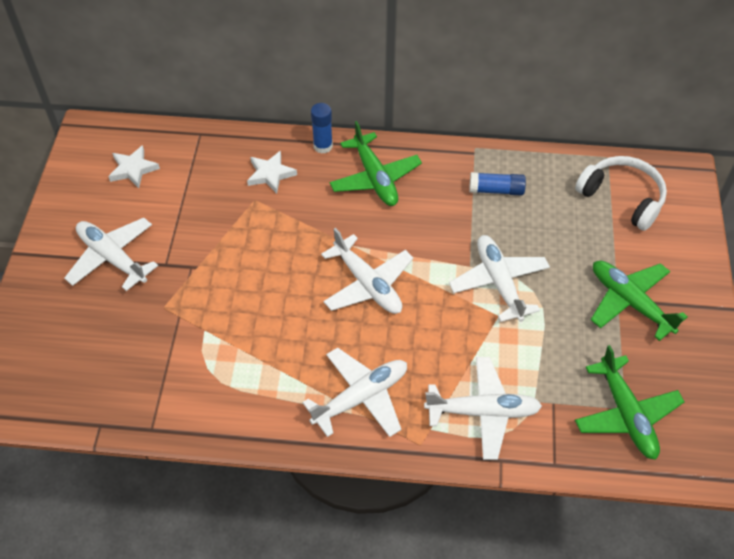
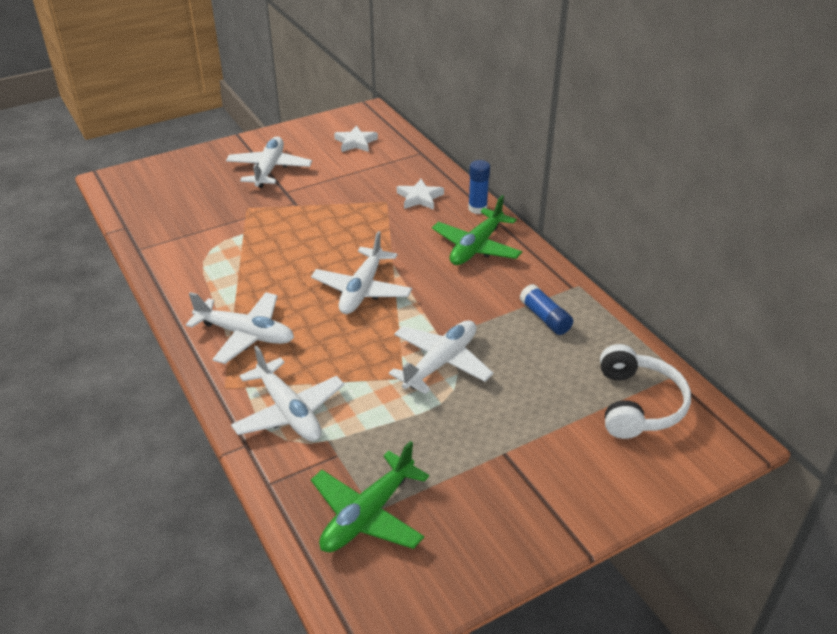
camera: 55 degrees right, 15 degrees down
(630, 302) = (510, 463): green plane -> none

